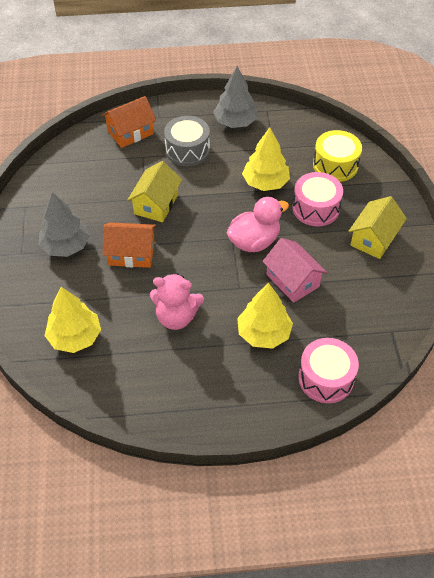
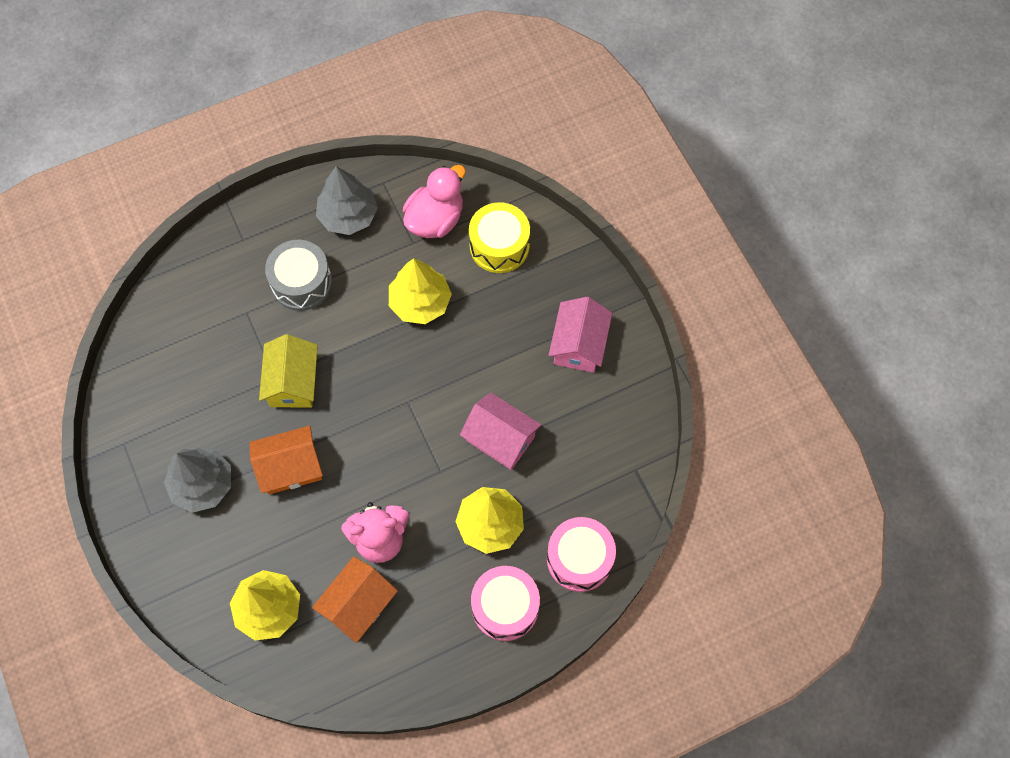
camera: 20 degrees left, 15 degrees up
(130, 132) = (214, 277): orange house -> orange house (358, 604)
(254, 241) = (436, 398): pink duck -> pink duck (435, 219)
(316, 208) = (495, 322): pink drum -> pink drum (505, 607)
(374, 238) = (579, 344): yellow house -> pink house

